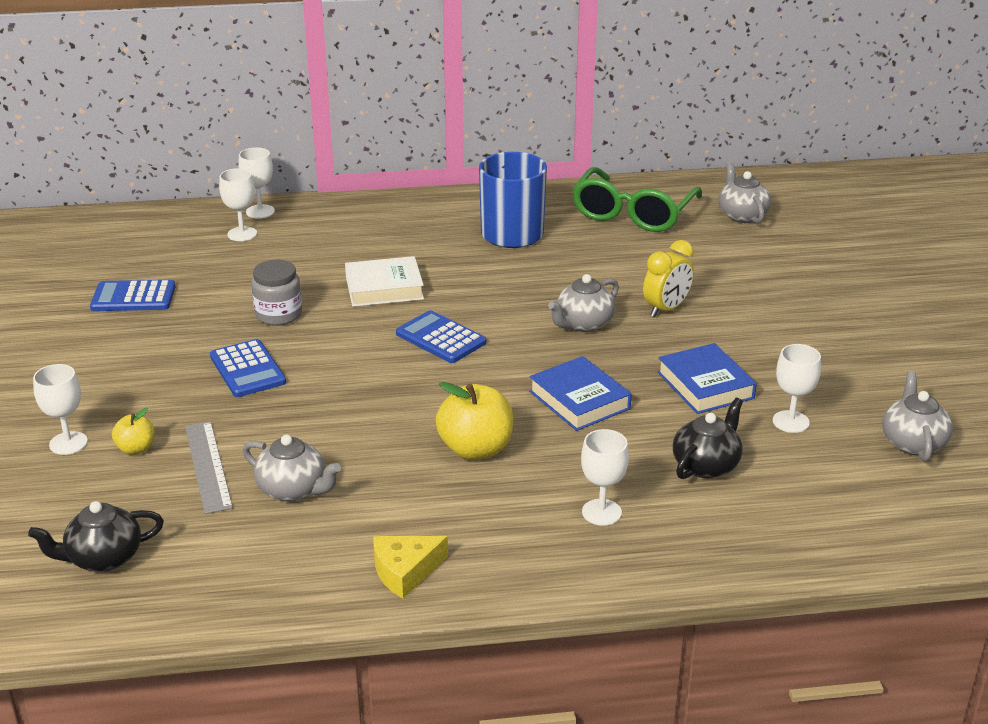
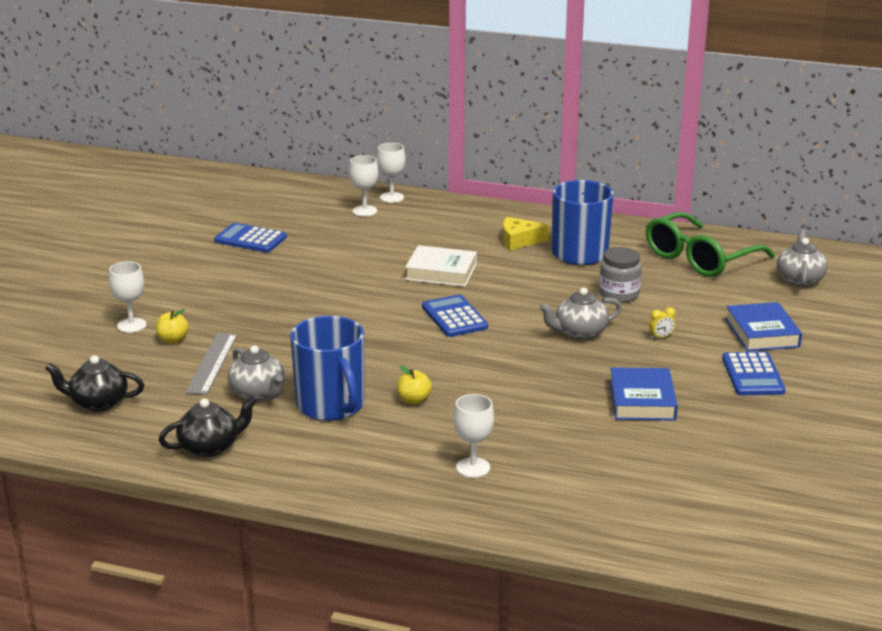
camera: 25 degrees right, 5 degrees down
(247, 369) = (291, 306): blue calculator -> blue calculator (752, 375)
(278, 314) = (345, 273): grey jar -> grey jar (619, 294)
(389, 481) = (331, 405): none -> blue mug
(405, 571) = (292, 466): yellow cheese -> yellow cheese (519, 240)
(475, 449) = (414, 400): yellow apple -> yellow apple, size x0.54
(579, 400) = (526, 386): blue book -> blue book (762, 333)
(666, 309) = (661, 337): yellow clock -> yellow clock, size x0.50
(706, 465) = (588, 457): black teapot -> black teapot (210, 447)
(790, 422) = (691, 445): white goblet -> none
(913, 443) = (787, 487): grey teapot -> none

